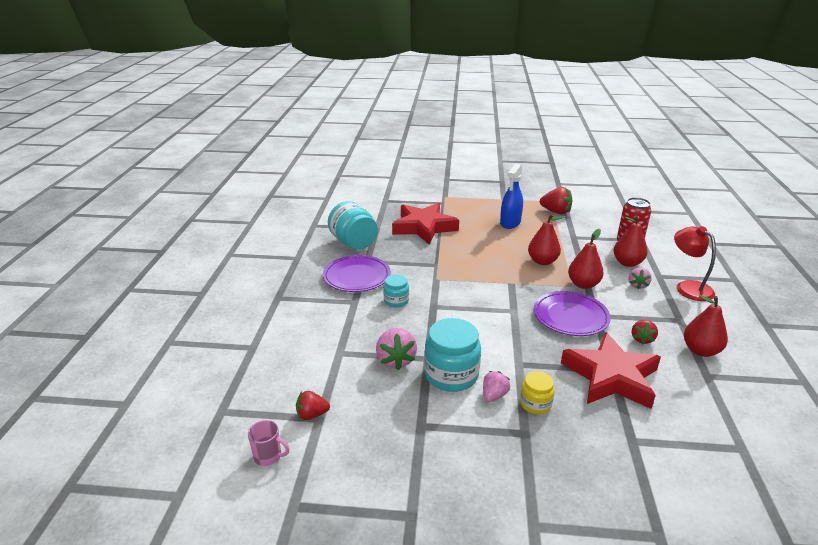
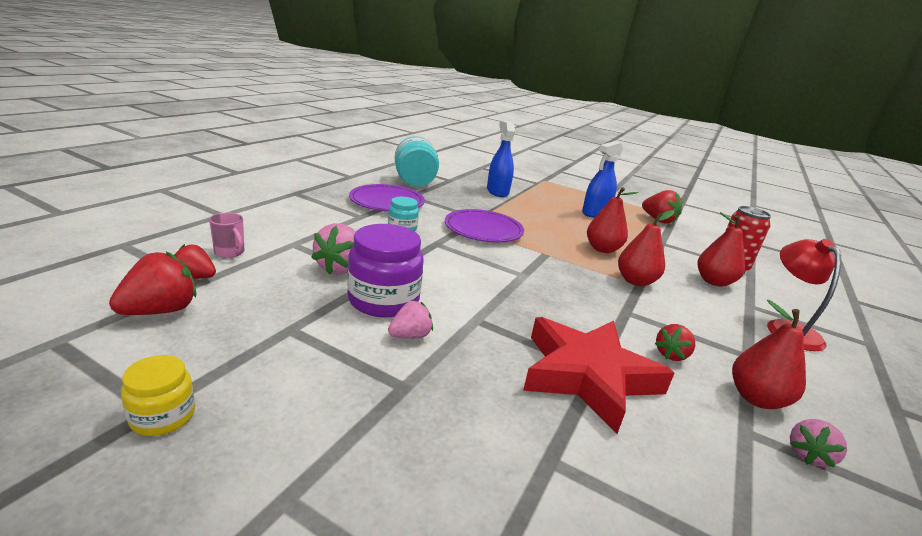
camera: 20 degrees right, 5 degrees down
(268, 456) = (103, 292): pink mug -> pink mug (230, 252)
(326, 451) = (161, 310): none -> red strawberry
(424, 227) = (497, 192): red star -> blue spray bottle
(451, 375) = (383, 300): turquoise jar -> purple jar
(535, 404) = (452, 363): yellow jar -> yellow jar (163, 416)
(570, 316) = (590, 302): purple plate -> purple plate (483, 230)
(637, 285) = (711, 304): pink strawberry -> pink strawberry (808, 455)

